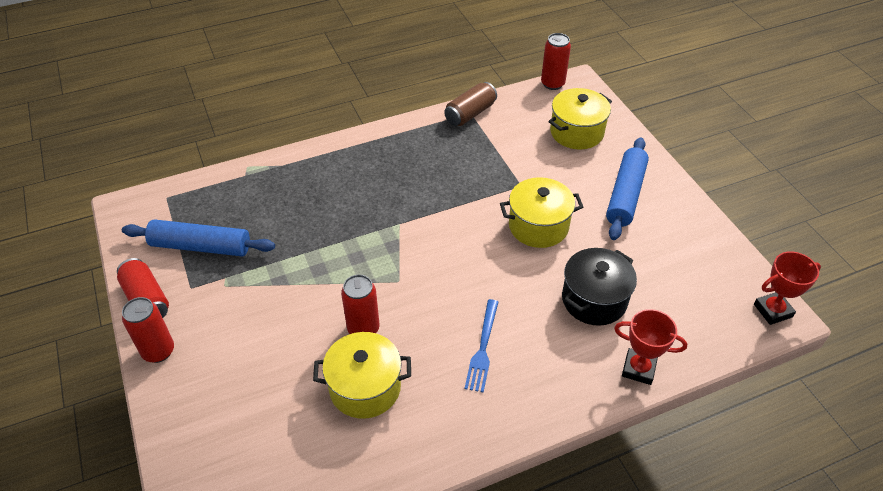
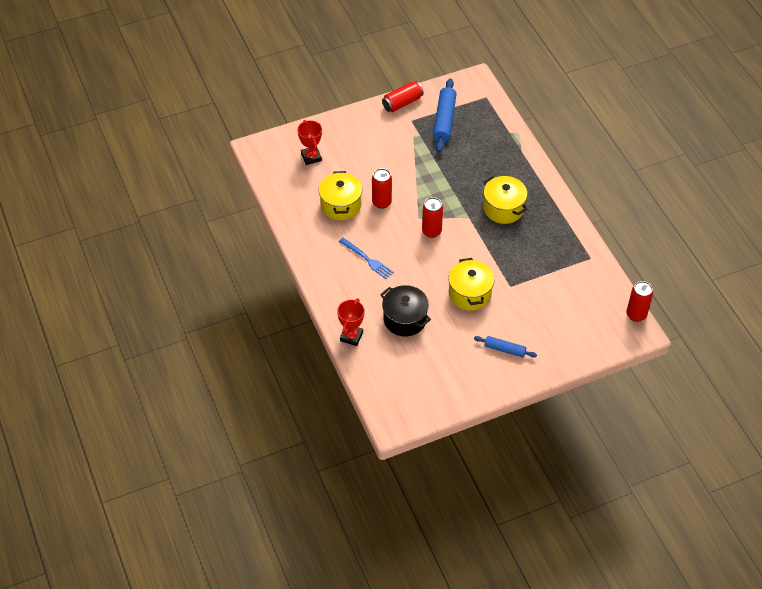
camera: 90 degrees right, 5 degrees up
(158, 351) = (366, 114): red can -> red can (431, 231)
(470, 114) = (590, 257): brown can -> none
(482, 348) = (367, 259): blue fork -> blue fork turned 150 degrees counterclockwise
(576, 132) = (574, 326): yellow pot -> yellow pot (503, 208)
(626, 195) = (504, 349): blue rolling pin -> blue rolling pin, size x0.58
(773, 310) = (397, 420): red trophy -> red trophy (311, 157)

